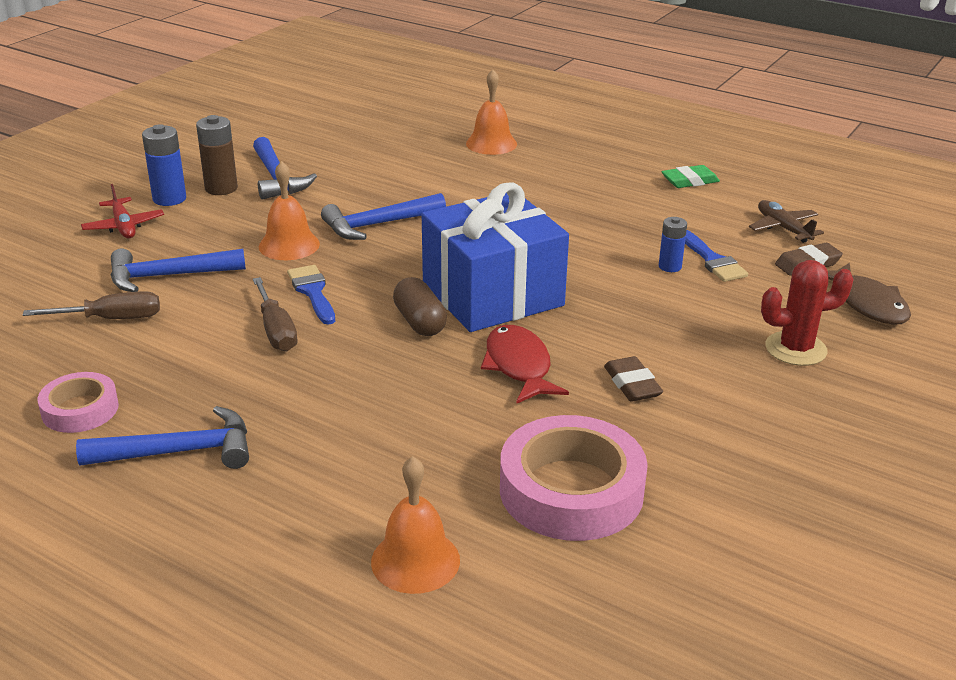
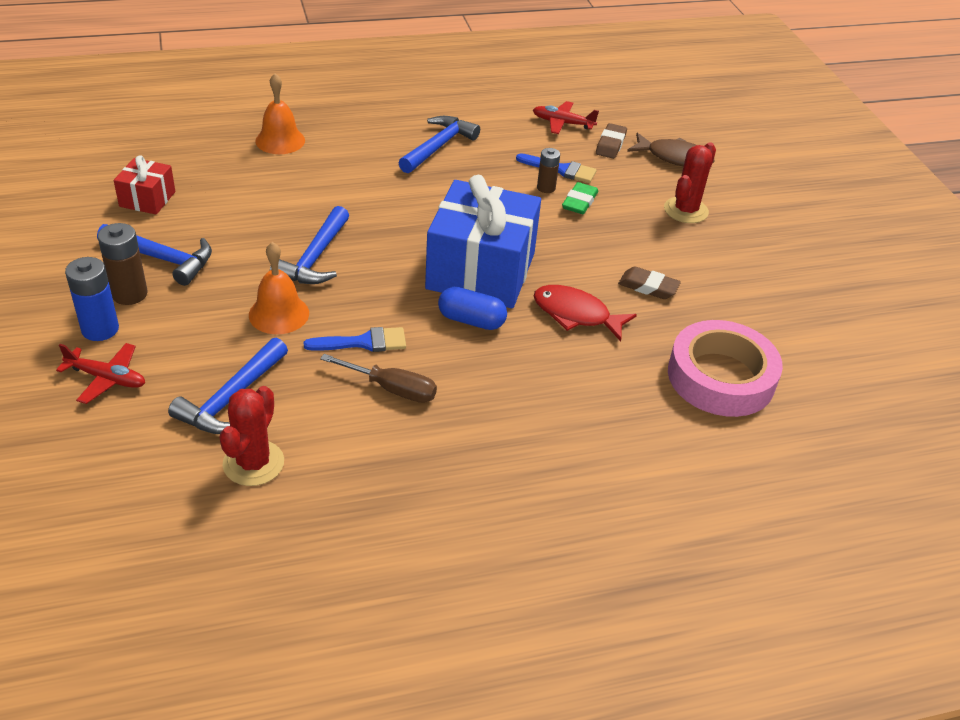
camera: 50 degrees left, 10 degrees up
(80, 409) = (366, 546): pink tape -> none
(111, 319) = (253, 463): brown screwdriver -> red cactus
(179, 452) = (487, 521): blue hammer -> blue hammer (438, 147)
(312, 292) = (363, 342): blue brush -> blue brush turned 150 degrees clockwise
(331, 141) = (147, 199): none -> red gift
(415, 560) = (720, 479): orange bell -> none
(420, 322) = (471, 320): brown capsule -> blue capsule
(670, 266) = (546, 188): blue battery -> brown battery
(689, 181) = (459, 111): green eraser -> green eraser (579, 202)
(783, 228) = (562, 123): brown plane -> red plane

